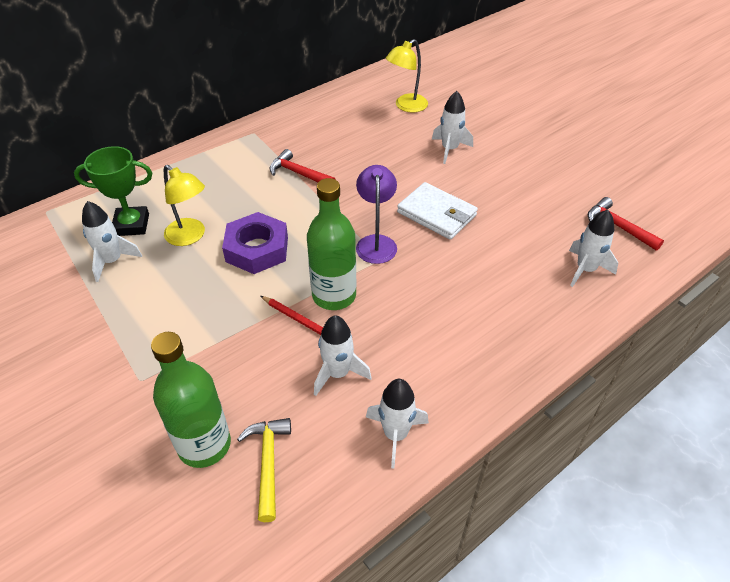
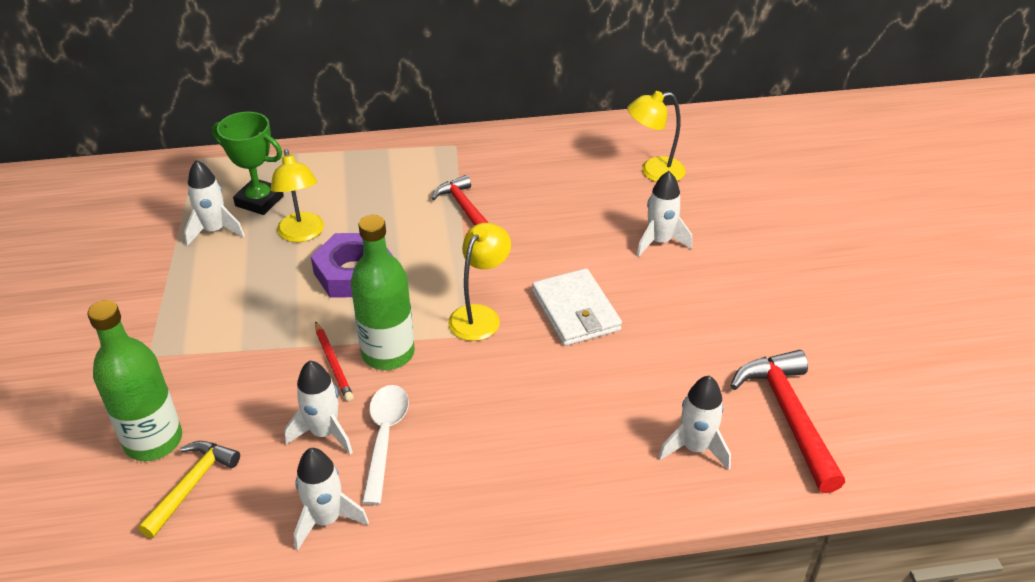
camera: 30 degrees right, 5 degrees down
(376, 242) = (480, 315): purple lamp -> yellow lamp
(385, 356) = (385, 437): none -> white spoon
(618, 226) = (788, 415): red hammer -> red hammer, size x1.52

